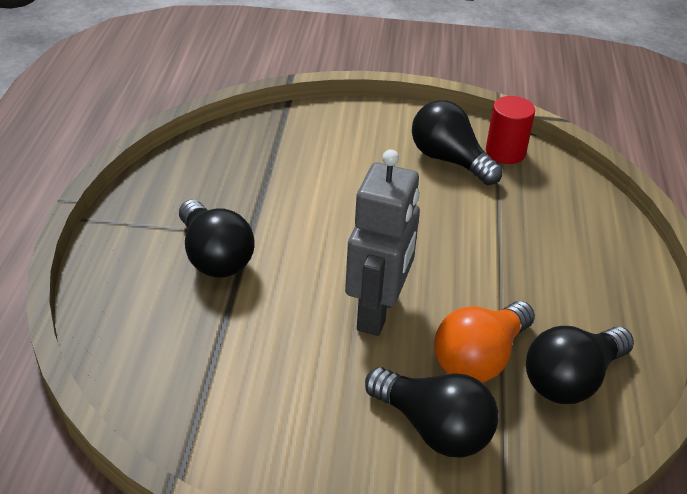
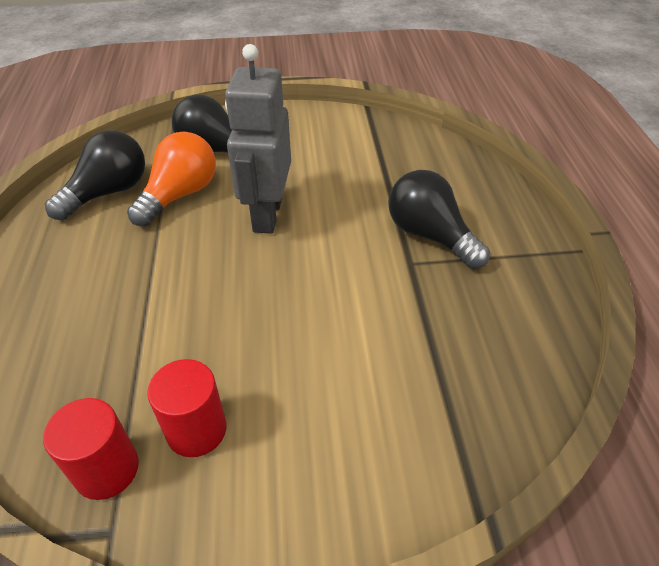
camera: 170 degrees right, 5 degrees up
(449, 160) = (196, 430): black light bulb -> red cylinder

